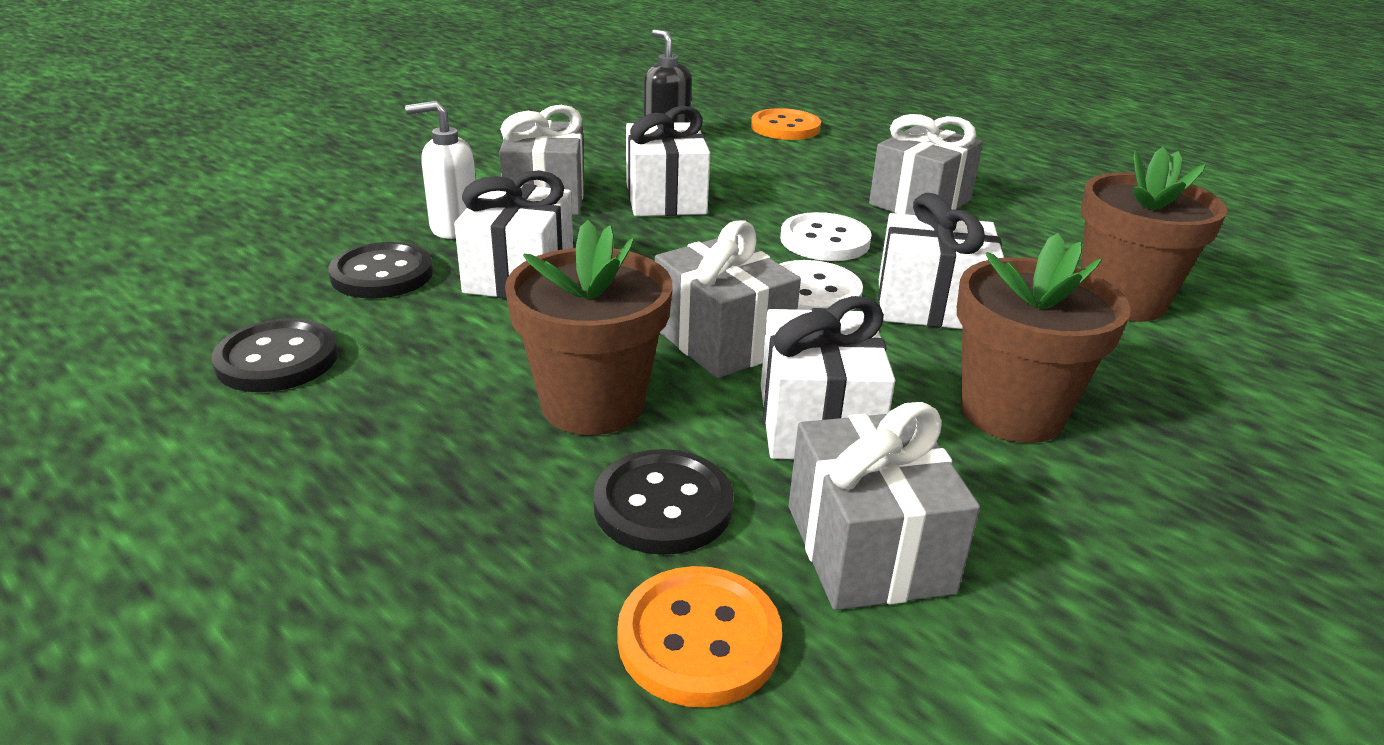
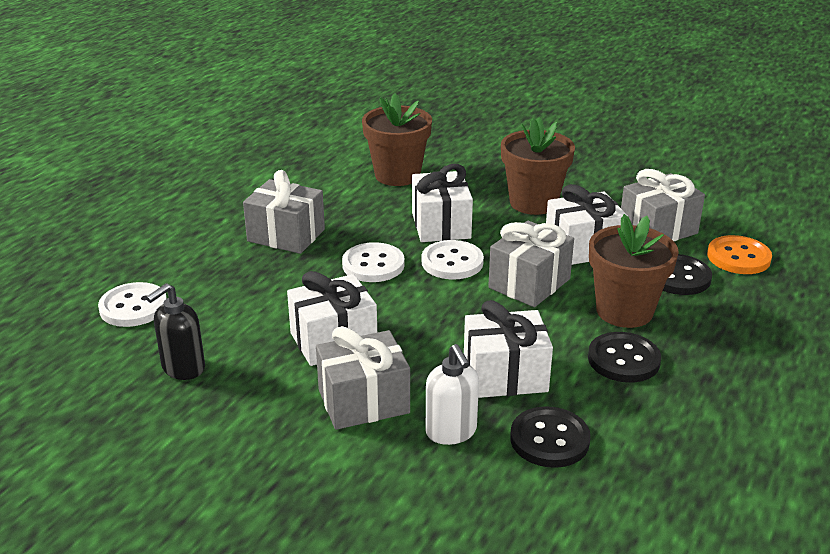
camera: 105 degrees left, 0 degrees up
(277, 359) = (683, 439): black button -> black button (623, 360)
(785, 127) = (133, 307): orange button -> white button

